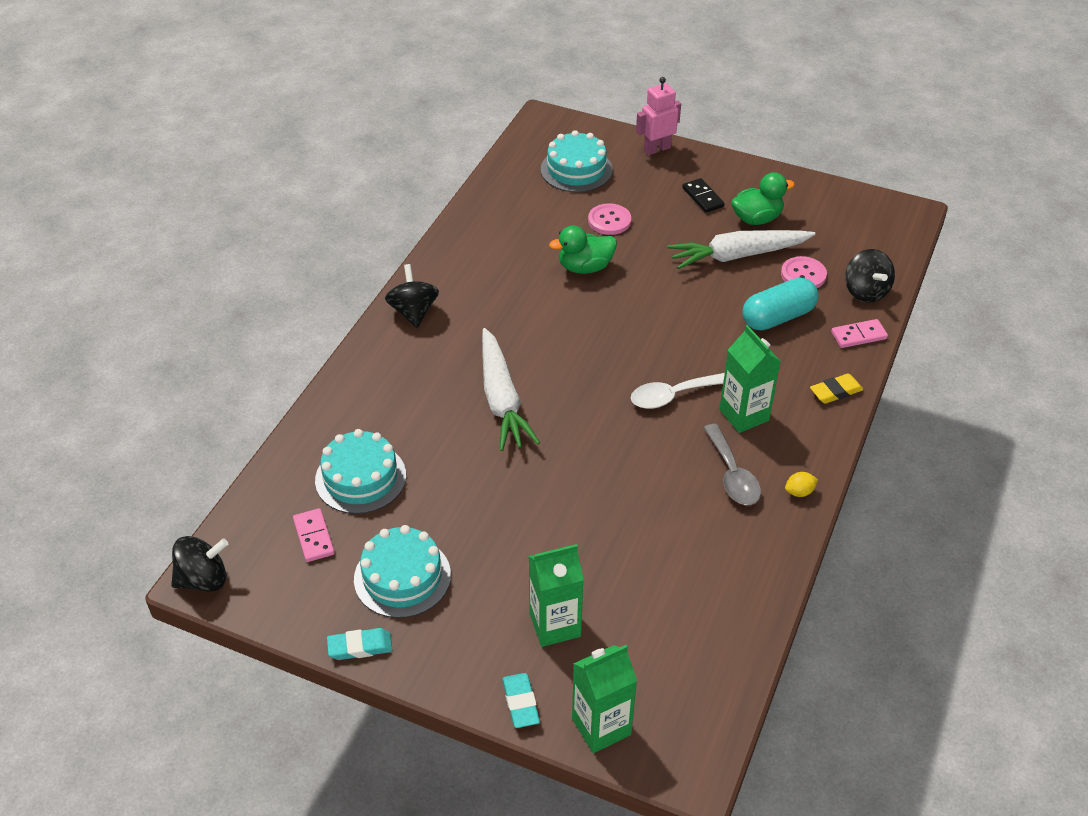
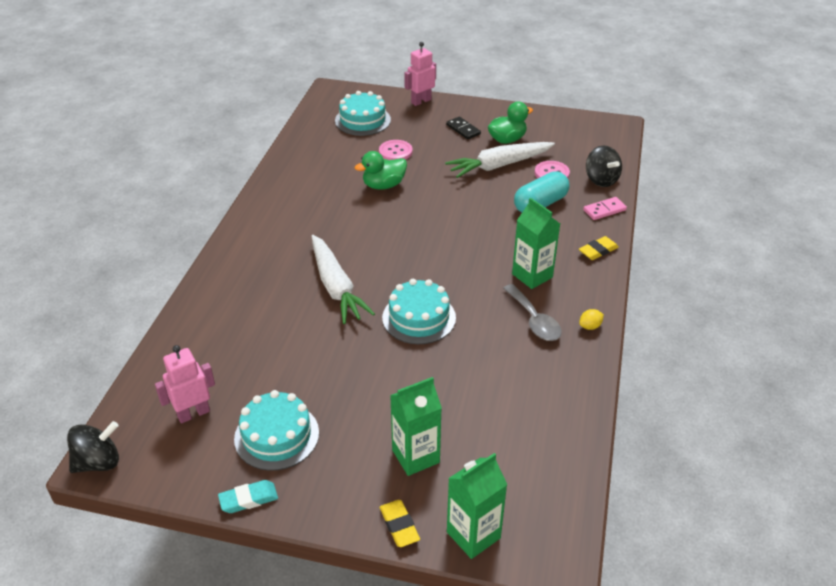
camera: 10 degrees left, 5 degrees down
(313, 537) = (193, 413): pink domino -> pink robot
(360, 478) = (227, 361): turquoise cake -> turquoise cake (419, 318)
(413, 312) = (252, 231): black spinning top -> none
(520, 703) = (399, 525): turquoise eraser -> yellow eraser
(672, 396) = (472, 268): white spoon -> none

